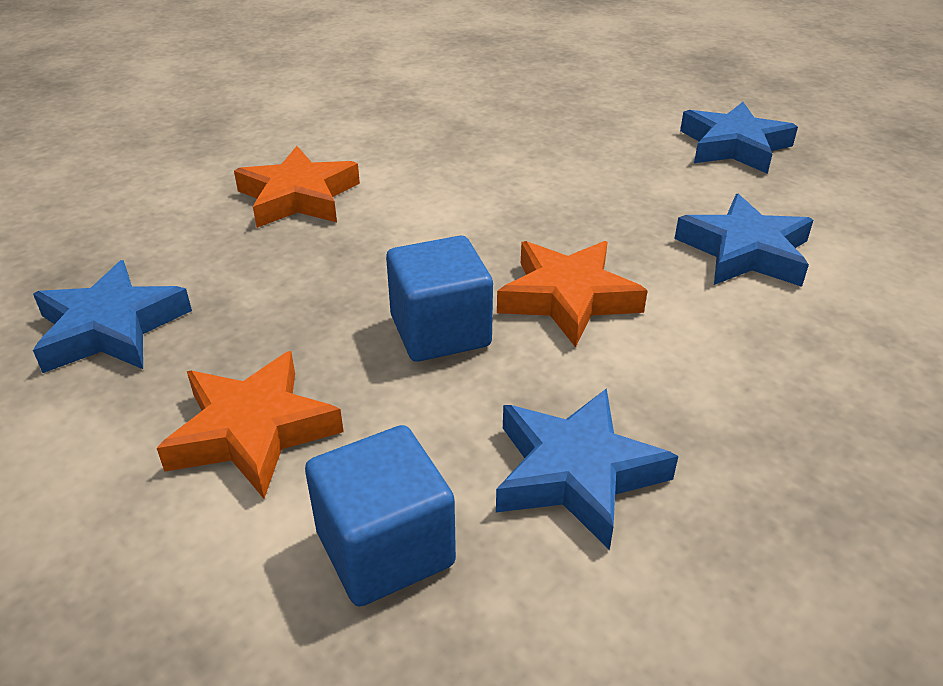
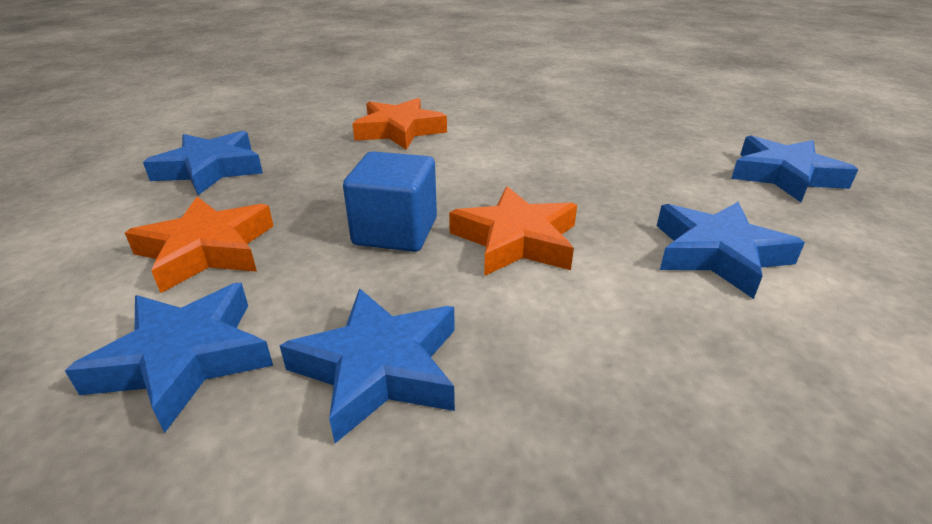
camera: 30 degrees right, 5 degrees down
(385, 548) = (185, 359): blue cube -> blue star

